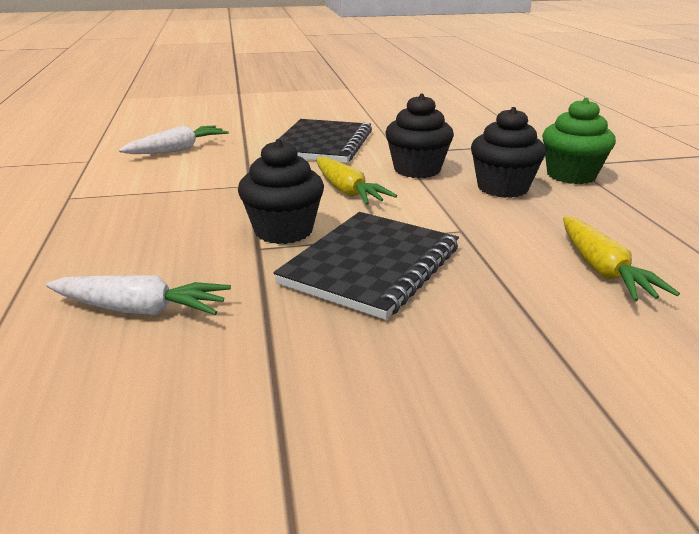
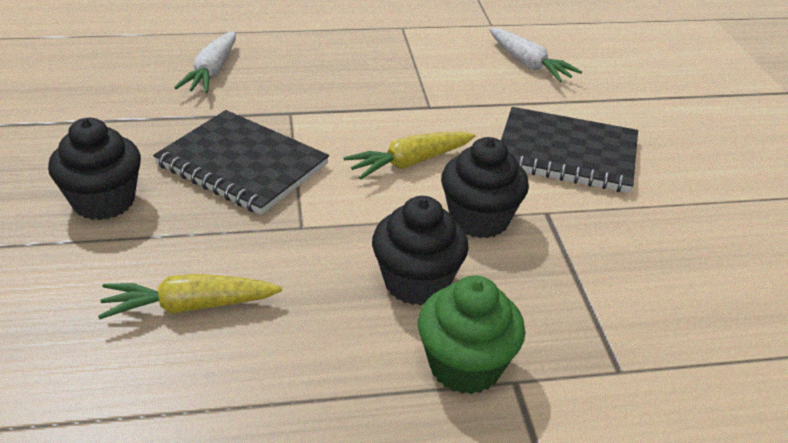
camera: 90 degrees right, 10 degrees up
(283, 231) = (319, 124): black cupcake -> black cupcake (104, 201)

